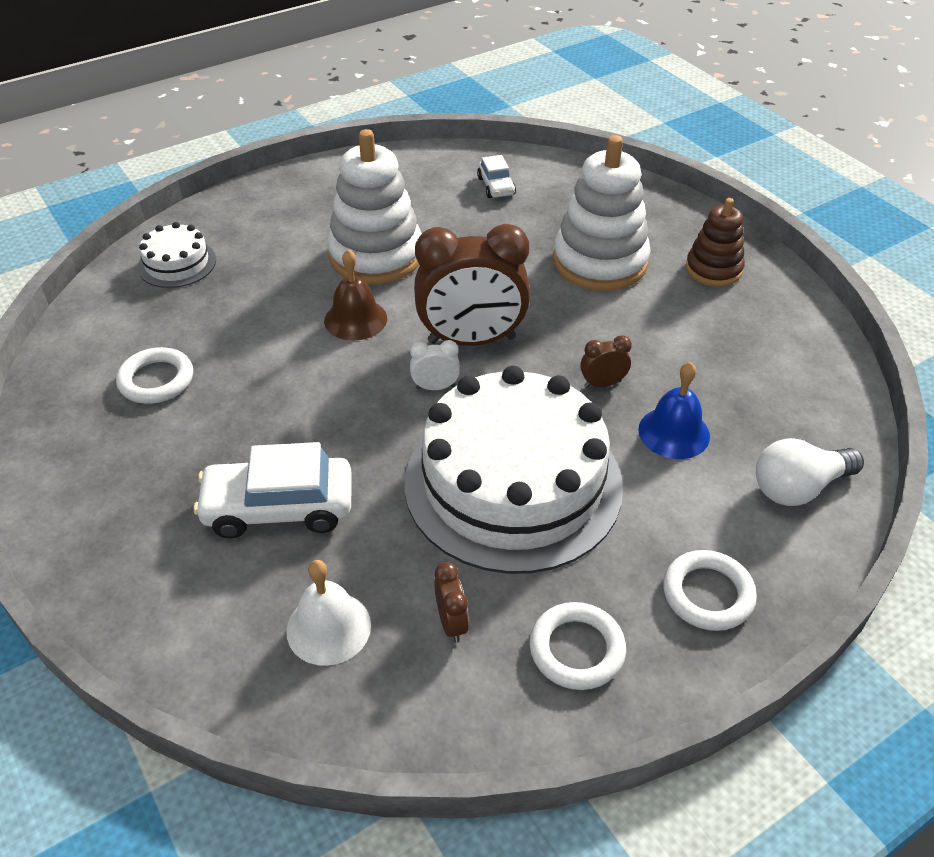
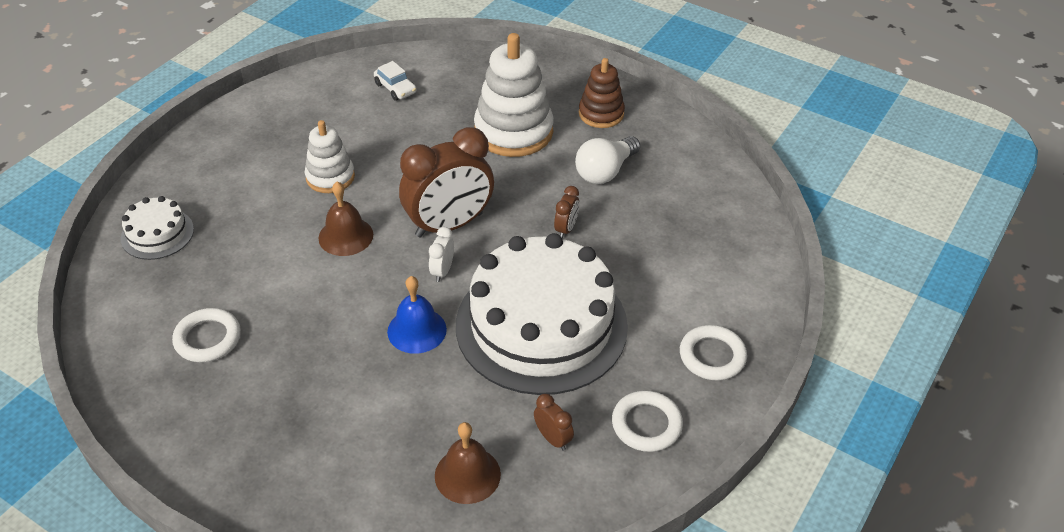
camera: 25 degrees left, 0 degrees up
(279, 507) = (376, 403): white car -> none
(328, 627) = (467, 475): white bell -> brown bell
(376, 256) = (330, 177): white stacking toy -> white stacking toy, size x0.59
(435, 387) = (442, 271): white clock -> white clock turned 45 degrees counterclockwise
(602, 383) = (566, 229): brown clock -> brown clock turned 150 degrees clockwise
(674, 432) = (634, 250): blue bell -> blue bell (417, 330)
(798, 488) = (735, 262): white light bulb -> white light bulb (605, 171)

